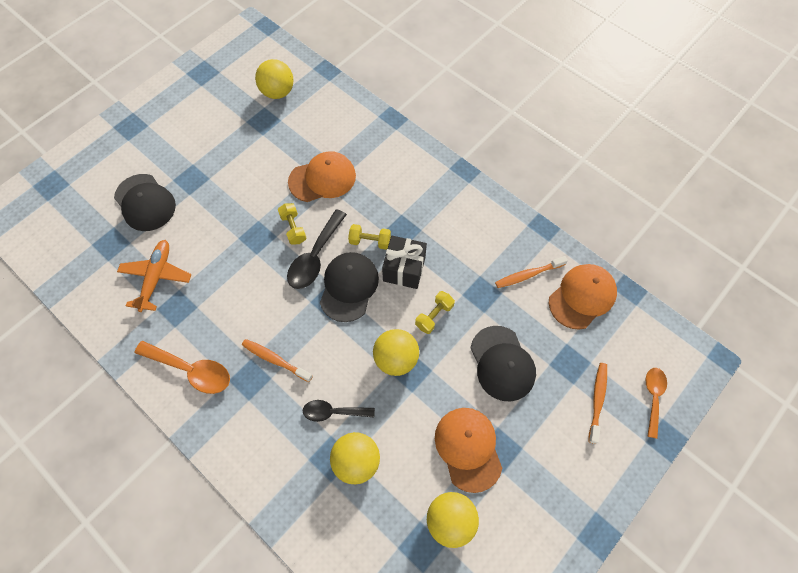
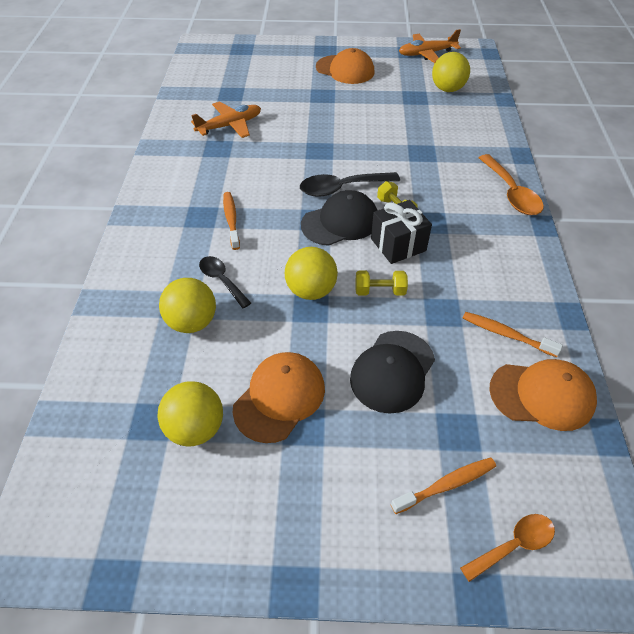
camera: 50 degrees right, 15 degrees down
(145, 202) = (278, 88): black cap -> none
(191, 370) = (177, 183): orange spoon -> orange spoon (511, 193)
(219, 64) = (426, 54): none -> orange plane
(293, 228) = (350, 163): yellow dumbbell -> none
(322, 179) = (412, 152): orange cap -> orange cap (345, 70)

